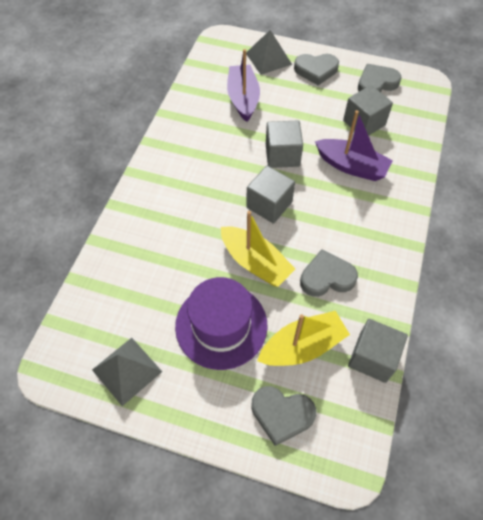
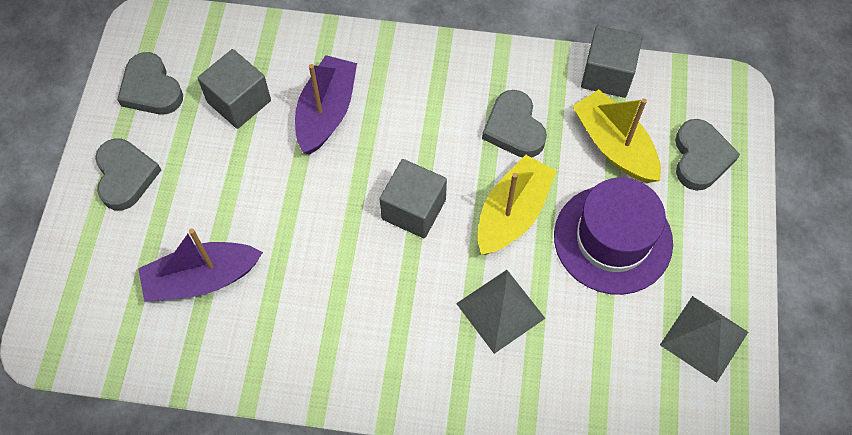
camera: 100 degrees left, 5 degrees up
(268, 58) = (98, 253): grey pyramid -> grey pyramid (500, 310)
(282, 155) = (318, 204): grey cube -> none

